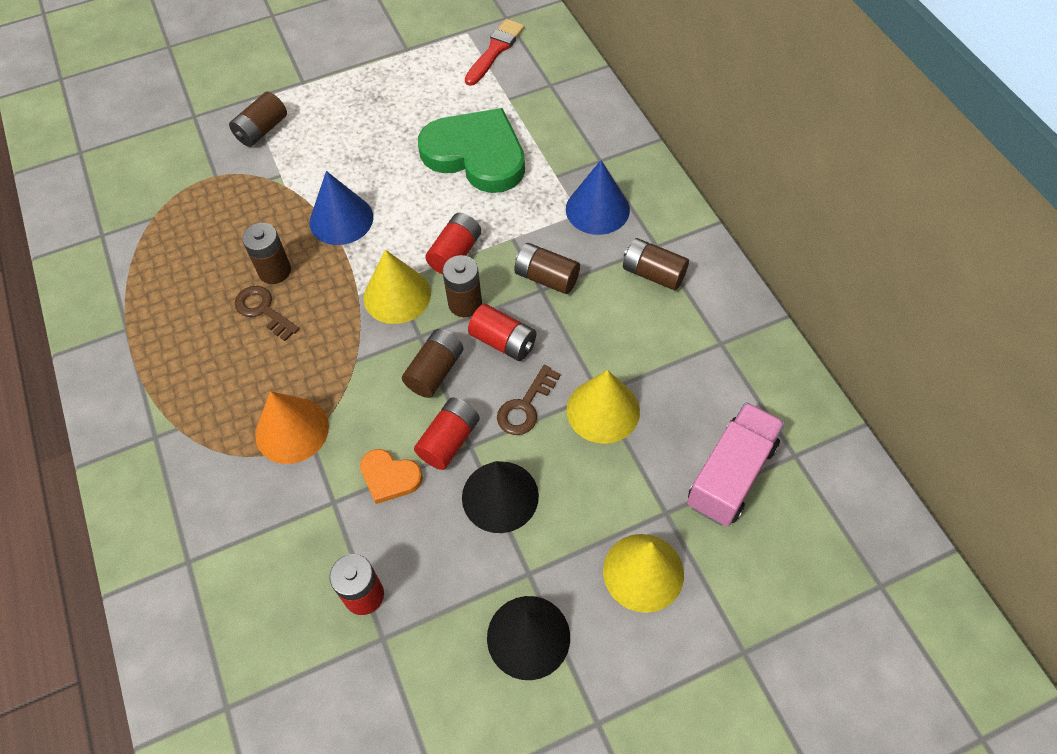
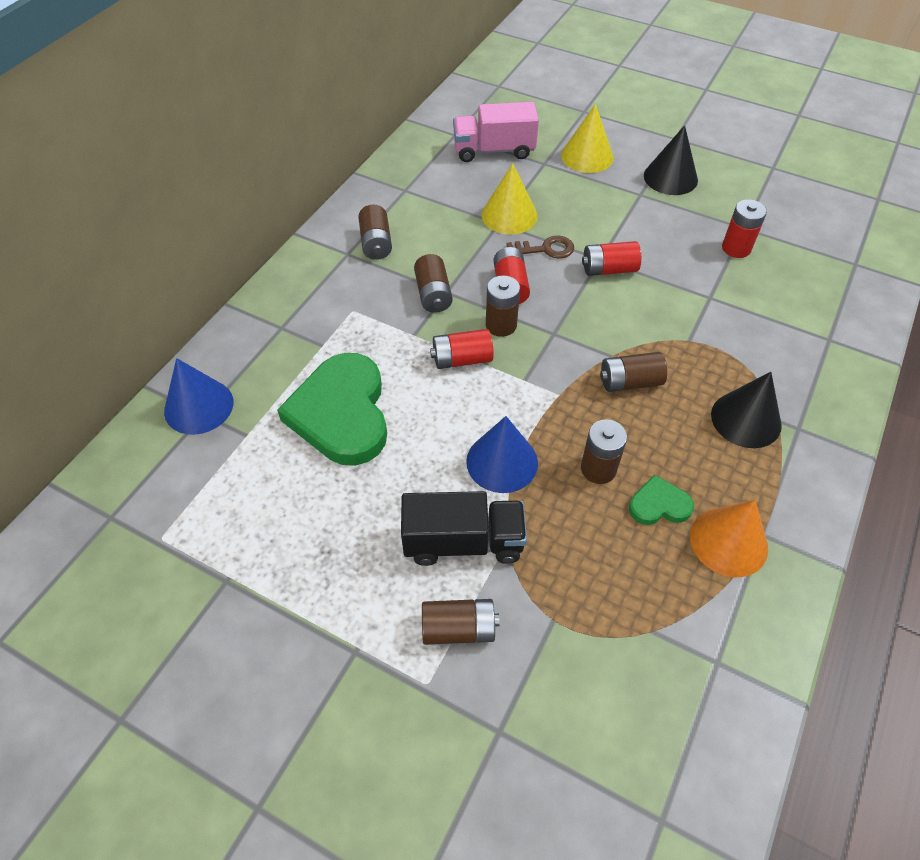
camera: 130 degrees left, 5 degrees down
(212, 285) = (659, 505): none -> green heart
(263, 310) = (638, 446): brown key -> none
(292, 430) = (697, 352): orange cone -> orange cone (728, 541)
(309, 163) = (463, 542): none -> black truck
(389, 477) = (664, 281): orange heart -> none
(397, 295) = (535, 369): yellow cone -> none
(435, 371) = (571, 307): brown battery -> brown battery (630, 382)
(495, 51) = (178, 490): red brush -> none
(500, 496) = (614, 228): black cone -> black cone (746, 419)
(597, 209) = (339, 301): blue cone -> blue cone (199, 406)

